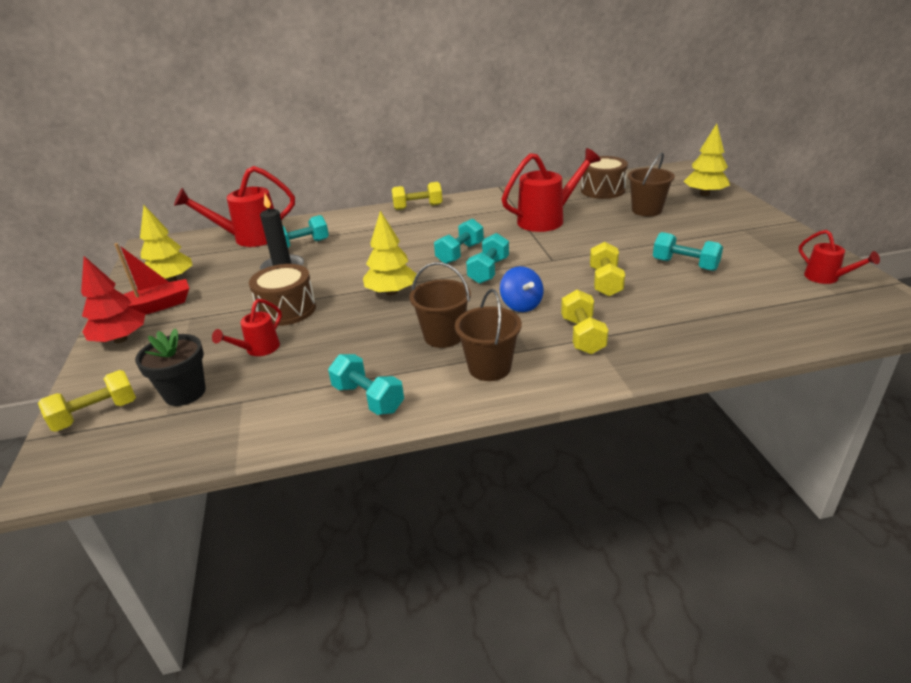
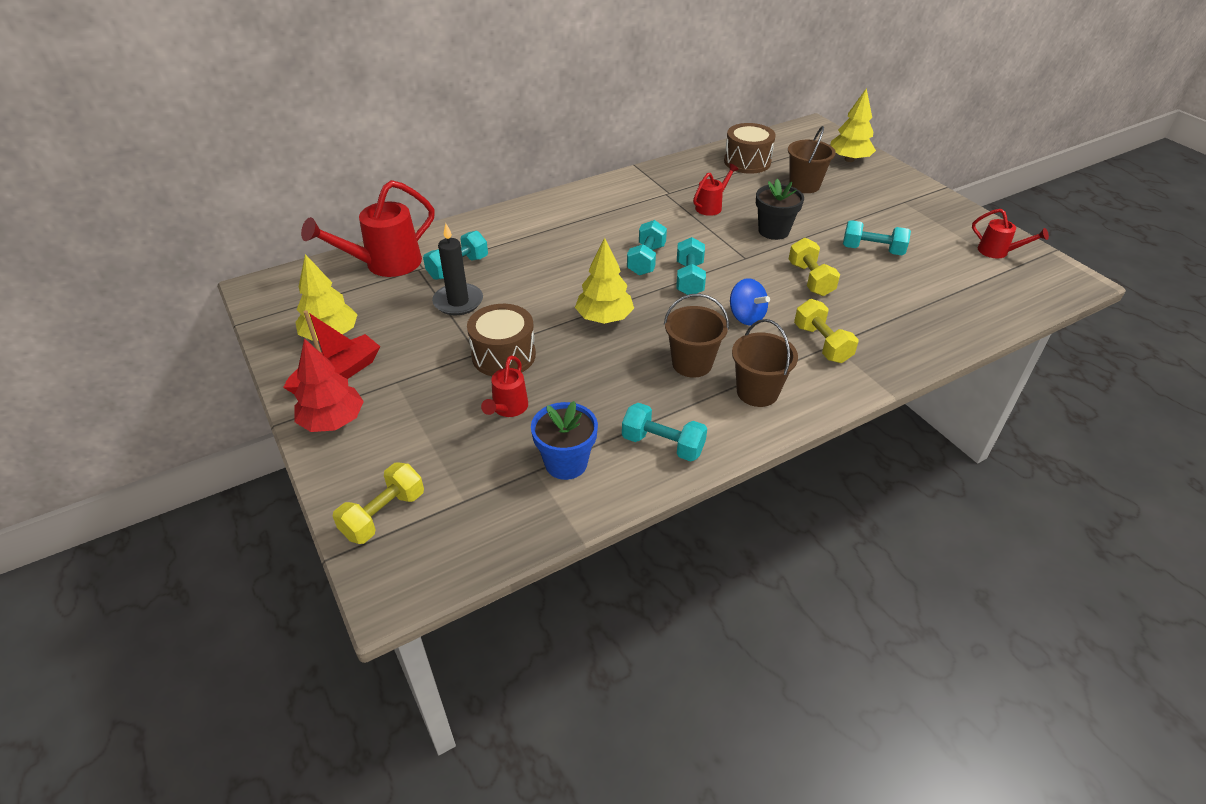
camera: 20 degrees left, 10 degrees up
(185, 393) = (465, 472): black flower pot -> black flower pot (773, 231)
(272, 399) = (566, 463): none -> blue flower pot
(418, 207) = (559, 201): yellow dumbbell -> none
(546, 220) = (711, 206): red watering can -> red watering can, size x0.54

